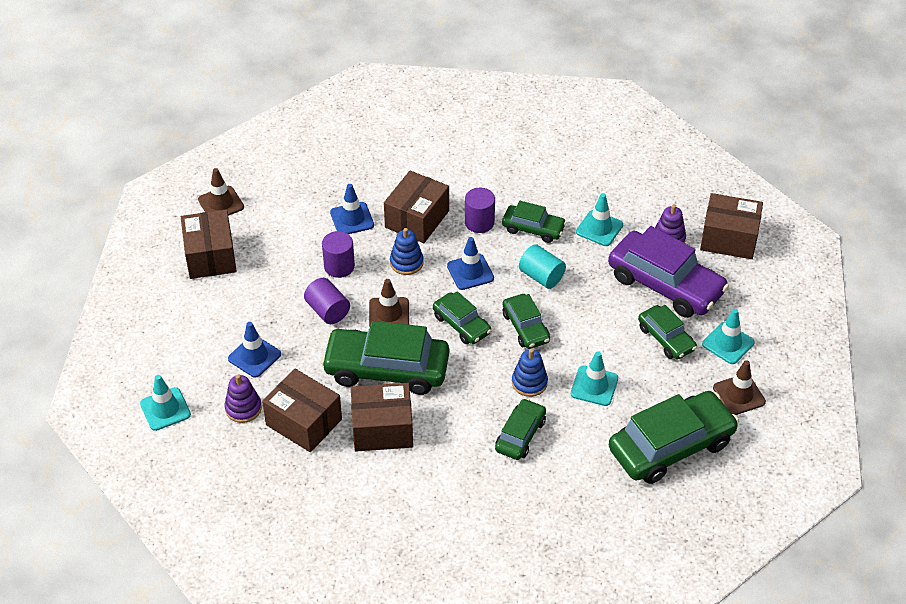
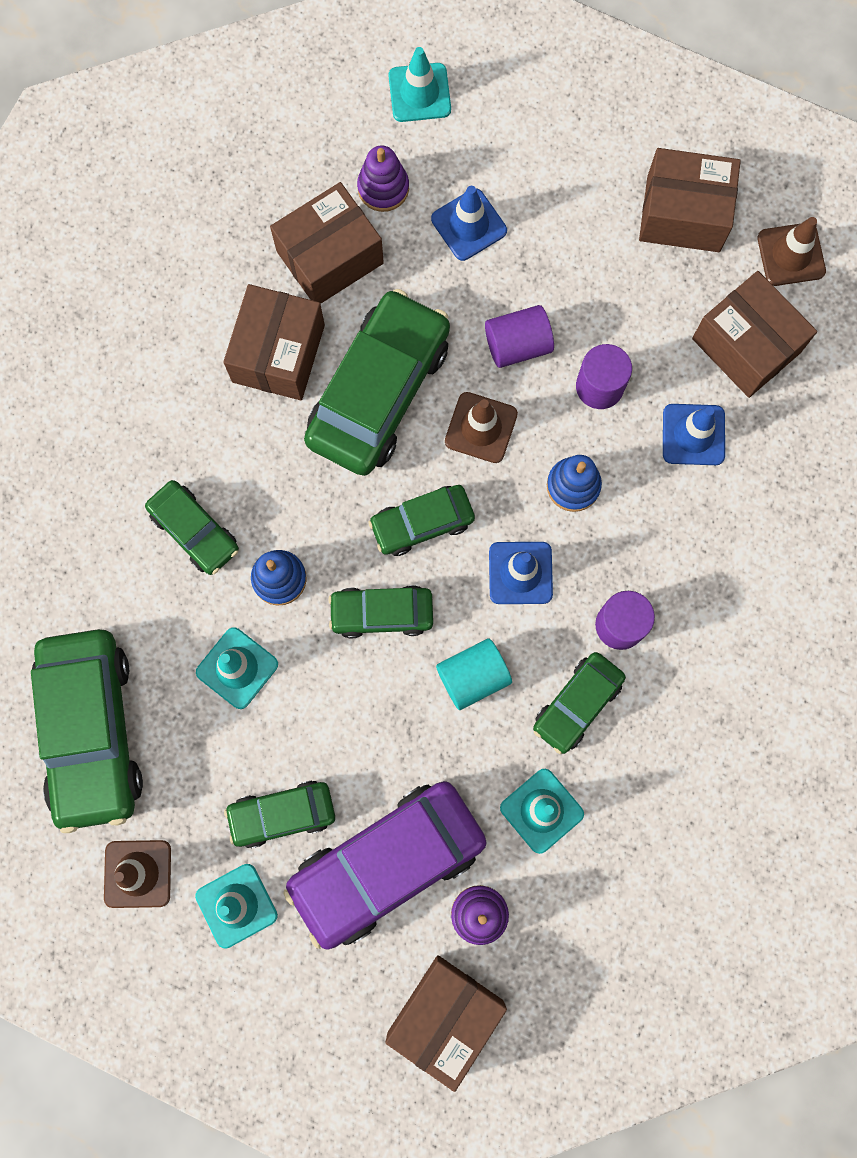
camera: 110 degrees right, 30 degrees up
(417, 219) = (659, 532): brown box -> brown box (746, 345)

